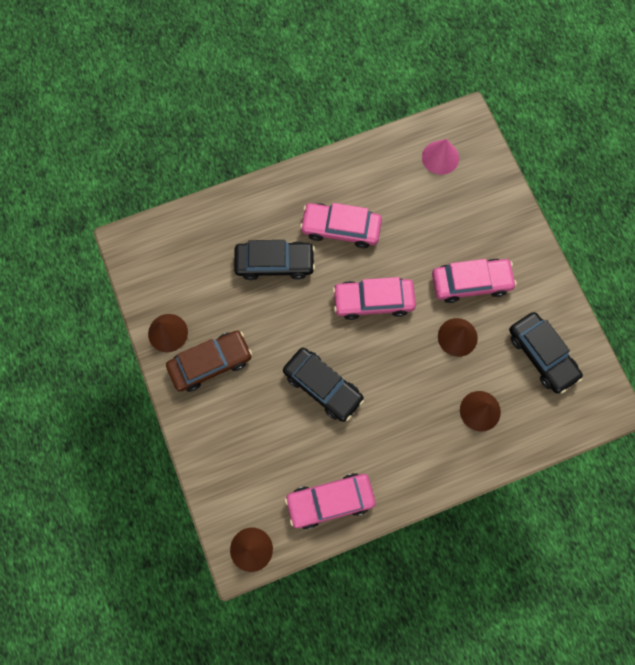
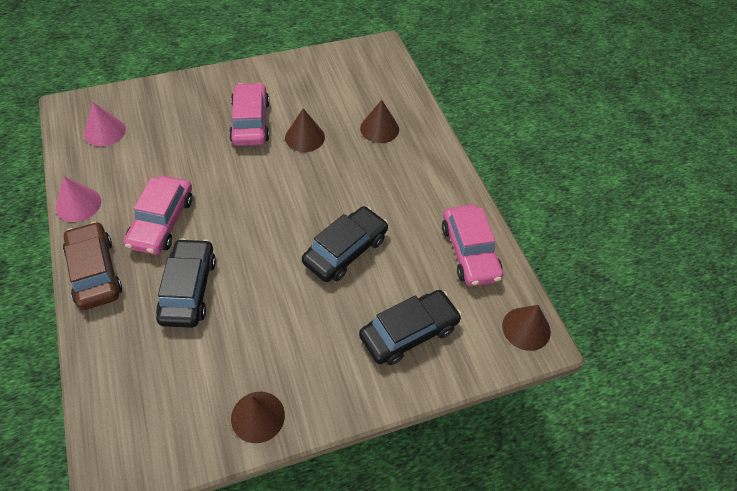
camera: 90 degrees left, 20 degrees down
(210, 363) = (306, 365): brown car -> brown car (95, 272)
(353, 159) = (78, 204): none -> pink cone
(373, 301) = (254, 199): pink car -> none
(542, 355) = (330, 83): black car -> black car (409, 333)

